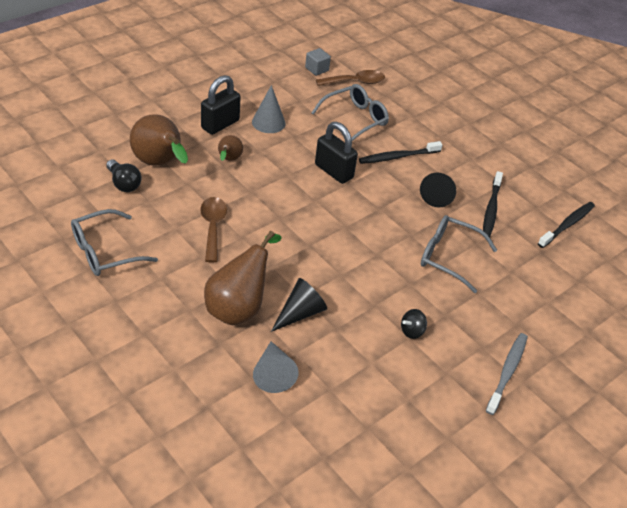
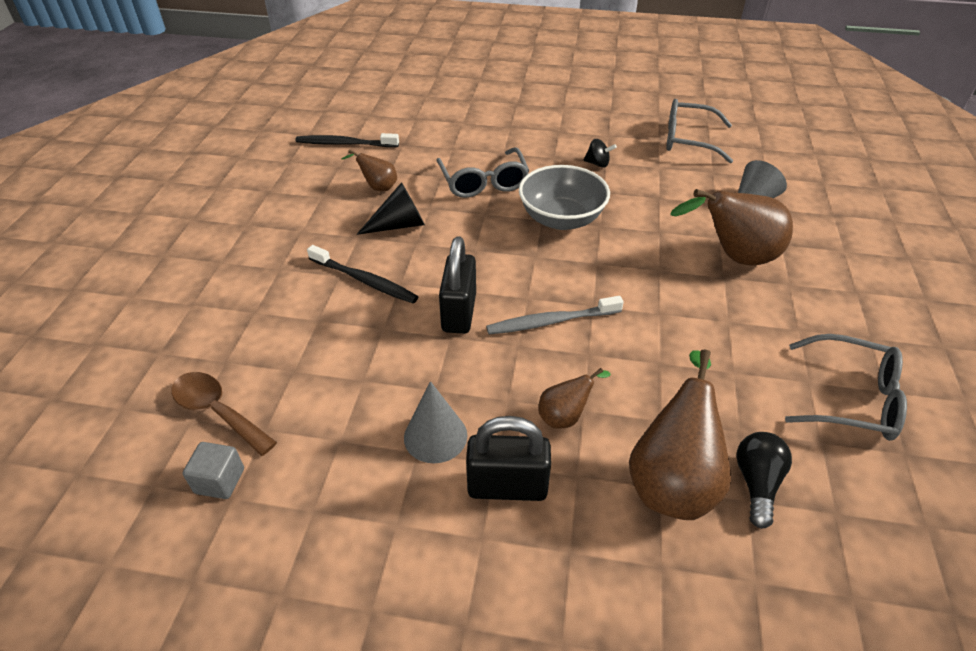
camera: 125 degrees left, 0 degrees up
(213, 227) = (683, 343): brown spoon -> none
(300, 313) = (678, 222): black cone -> none
(354, 119) = (324, 356): grey glasses -> grey glasses (689, 140)
(367, 262) = (561, 219): none -> grey bowl
(491, 209) = (377, 187): black toothbrush -> brown pear
(507, 372) = (565, 114): grey toothbrush -> grey toothbrush (551, 321)

